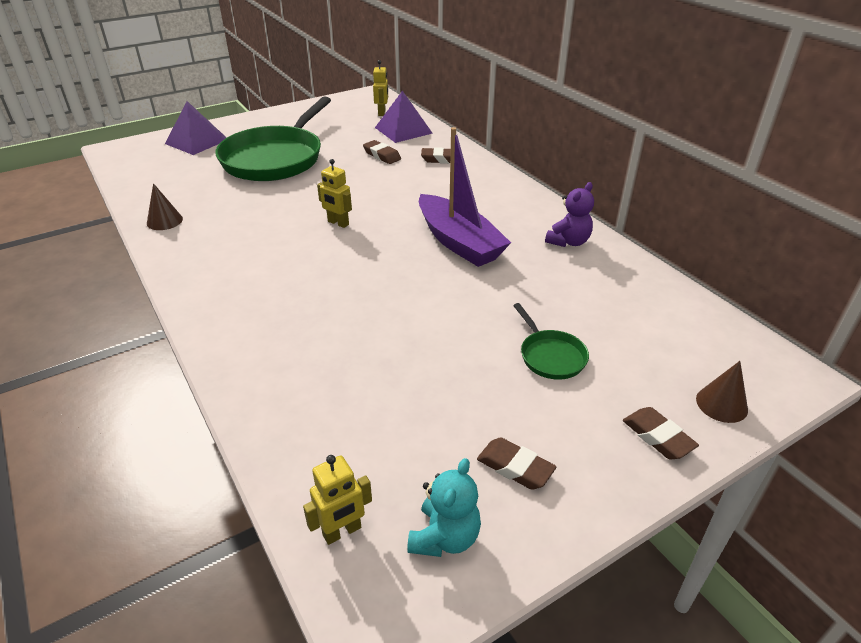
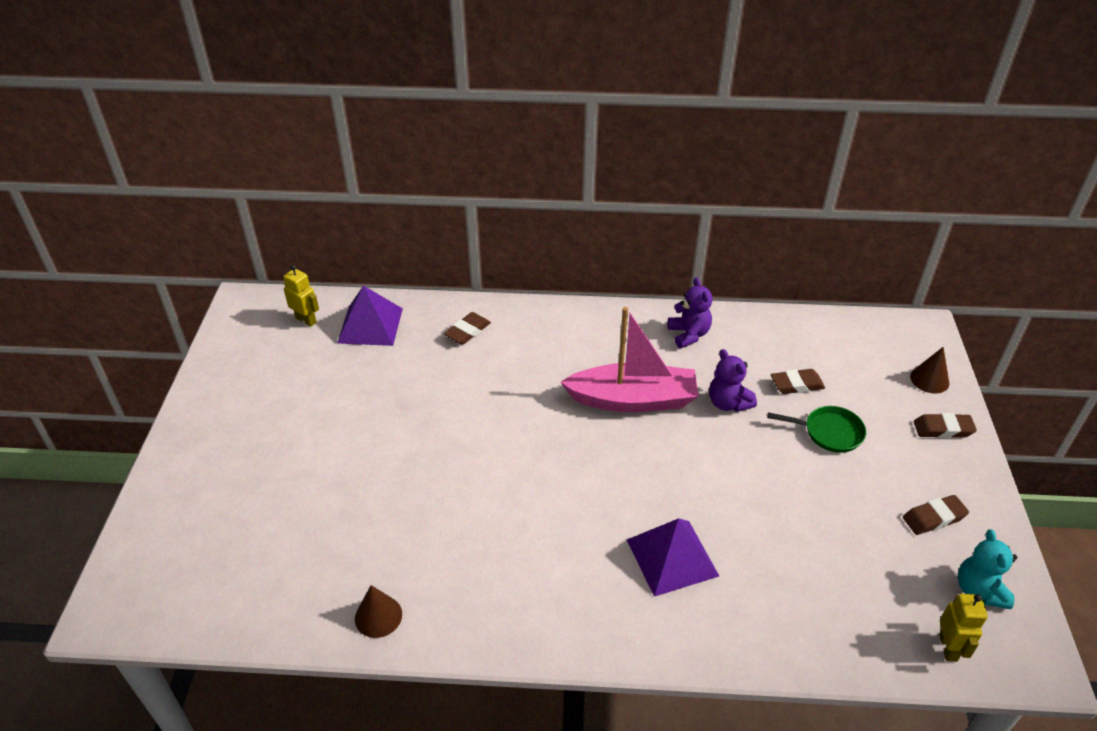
camera: 55 degrees left, 5 degrees up
(196, 141) = (186, 515): purple pyramid -> purple pyramid (672, 557)
(276, 158) = (322, 457): green pan -> none
(338, 223) = (523, 467): yellow robot -> none
(382, 155) = (411, 369): brown eraser -> brown eraser (796, 385)
(445, 537) = (979, 590): turquoise teddy bear -> turquoise teddy bear turned 150 degrees counterclockwise
(459, 242) = (633, 400): purple boat -> pink boat
(514, 287) = (728, 403): none -> purple teddy bear

